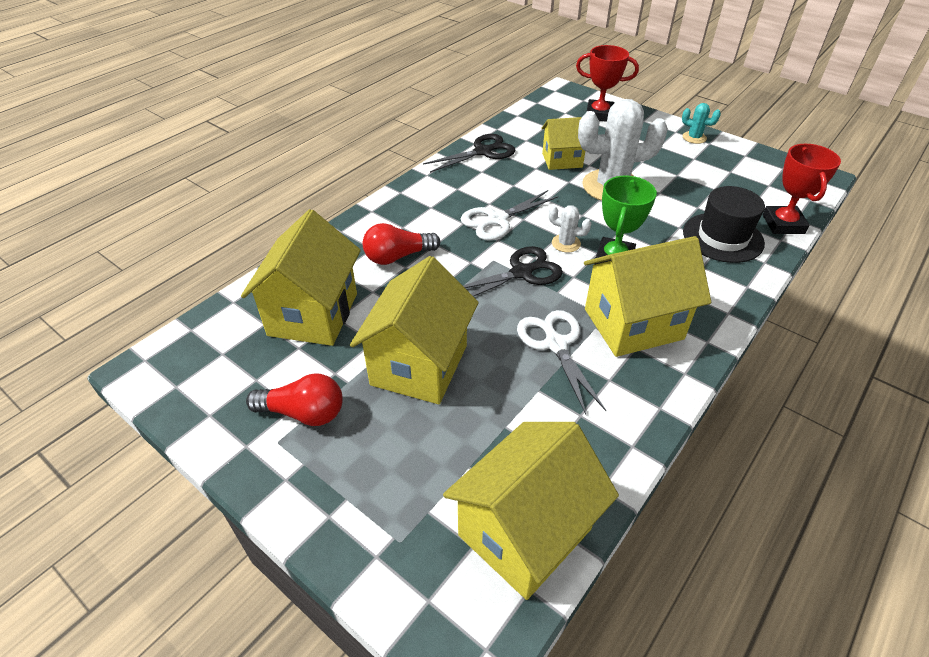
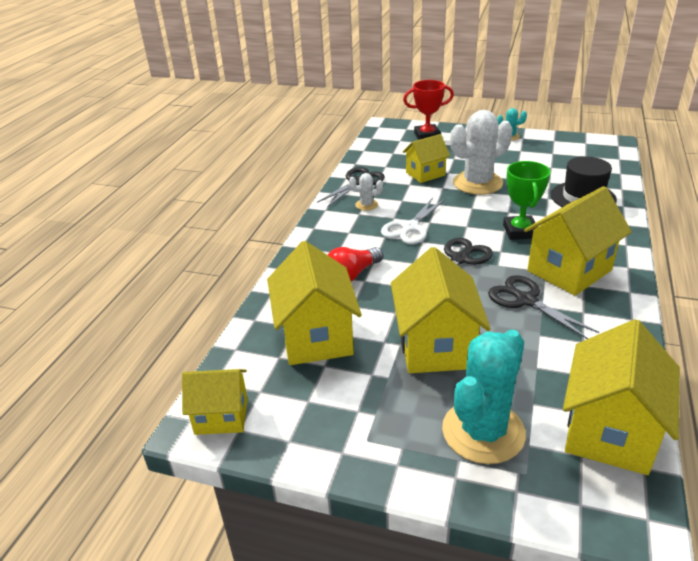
camera: 20 degrees left, 10 degrees down
(171, 367) = (221, 416): none -> yellow house
(304, 413) = (371, 411): red light bulb -> none
(393, 478) = (483, 431): none -> turquoise cactus
(555, 344) = (526, 300): white scissors -> black scissors
(566, 243) = (476, 230): white cactus -> white cactus (366, 205)
(783, 224) = (615, 178): red trophy -> none

